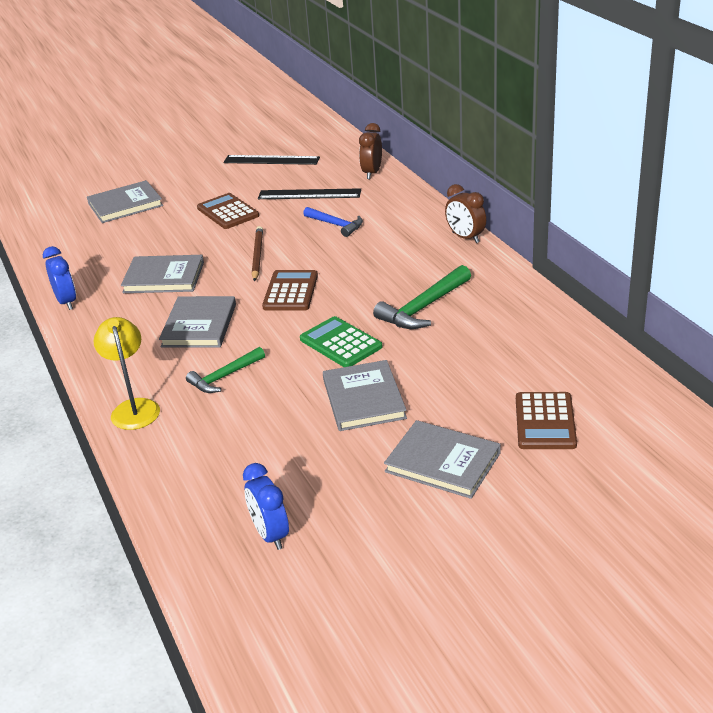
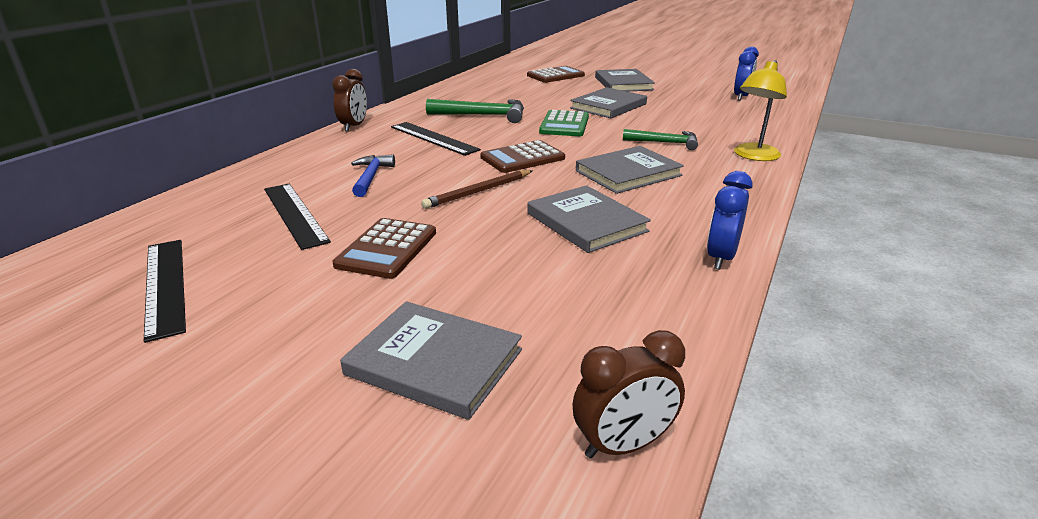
camera: 130 degrees left, 5 degrees down
(372, 173) = (207, 197): brown clock -> brown clock (623, 445)
(388, 266) = (433, 138): none -> black ruler

